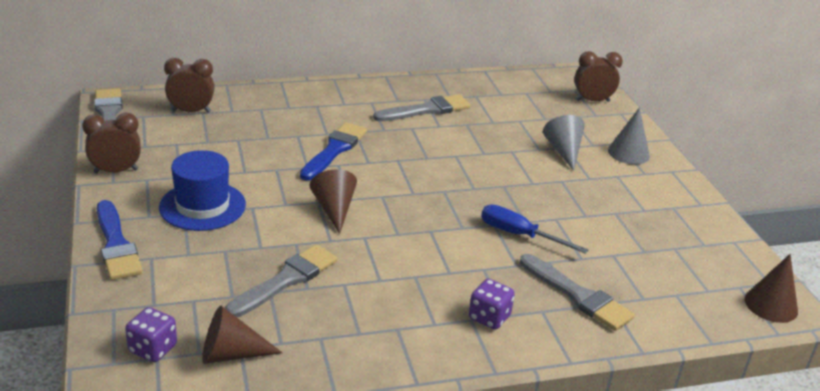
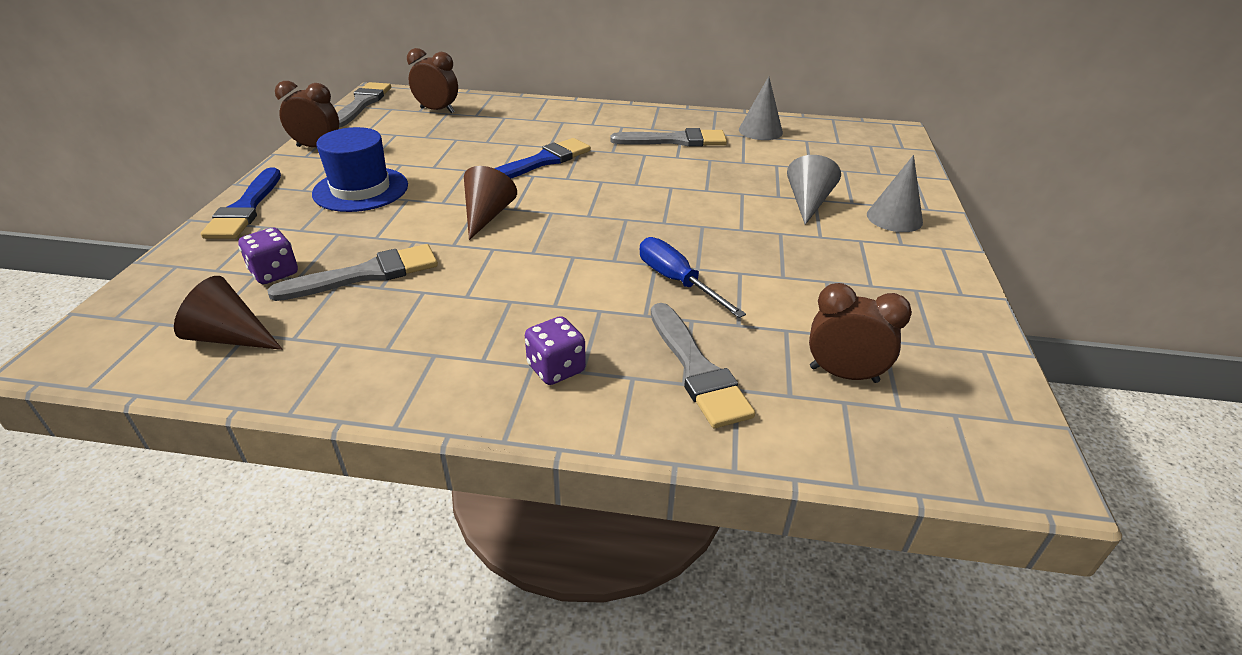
camera: 25 degrees right, 5 degrees up
(153, 349) = (164, 313): purple dice -> purple dice (274, 273)
(486, 89) = (760, 131): none -> grey cone
(592, 101) = (885, 158): brown clock -> brown clock (843, 374)
(771, 305) = (994, 453): brown cone -> none

